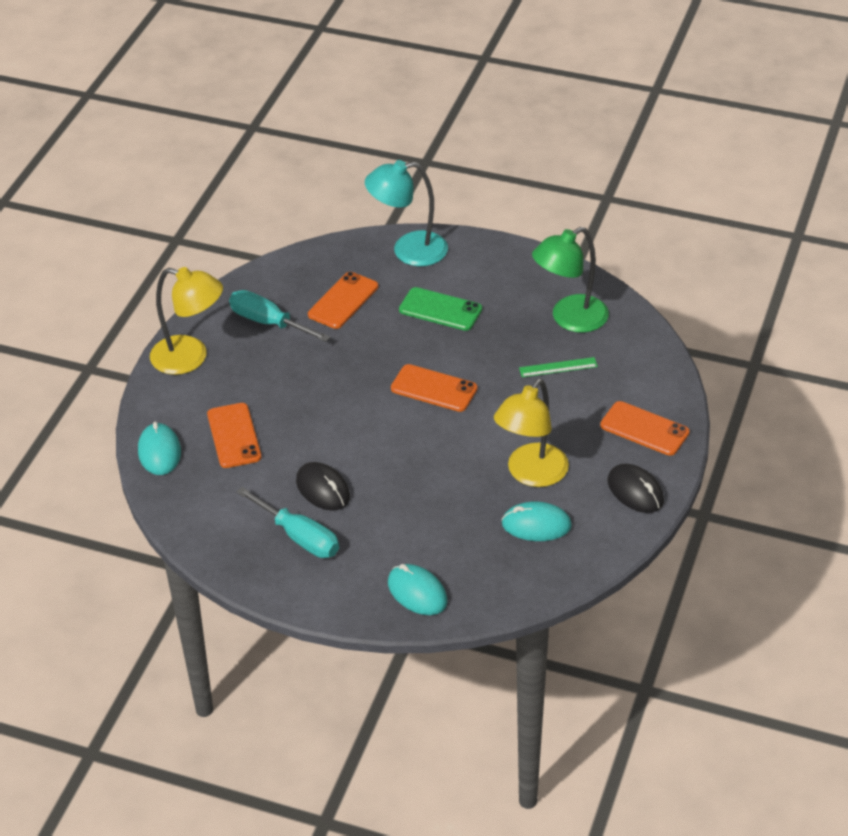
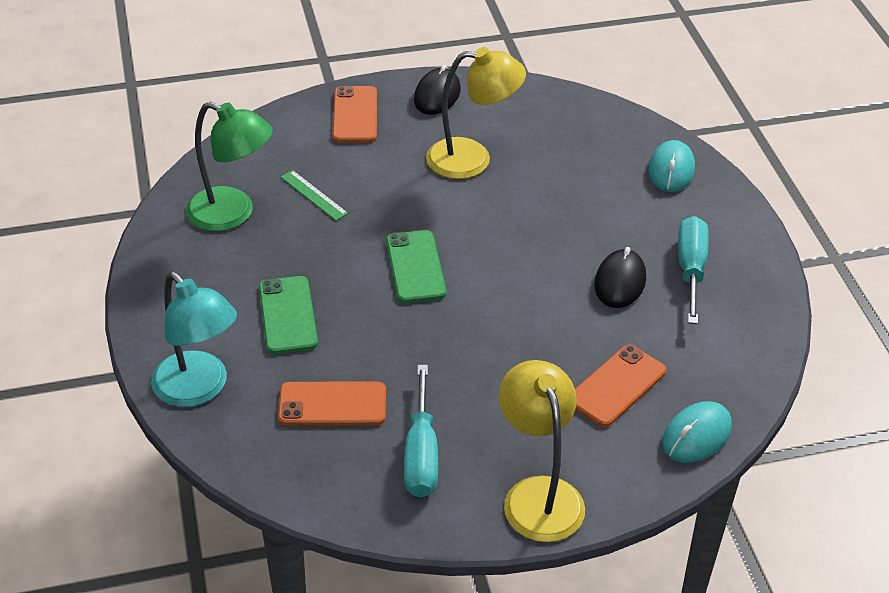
camera: 125 degrees left, 0 degrees up
(434, 388) = (415, 267): orange phone -> green phone
(536, 525) = (529, 134): turquoise mouse -> none

